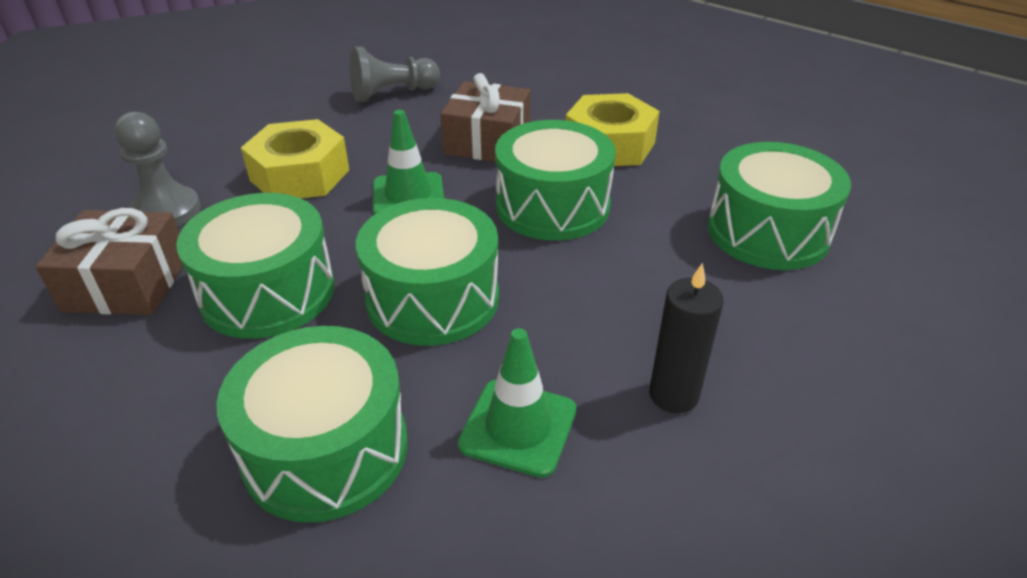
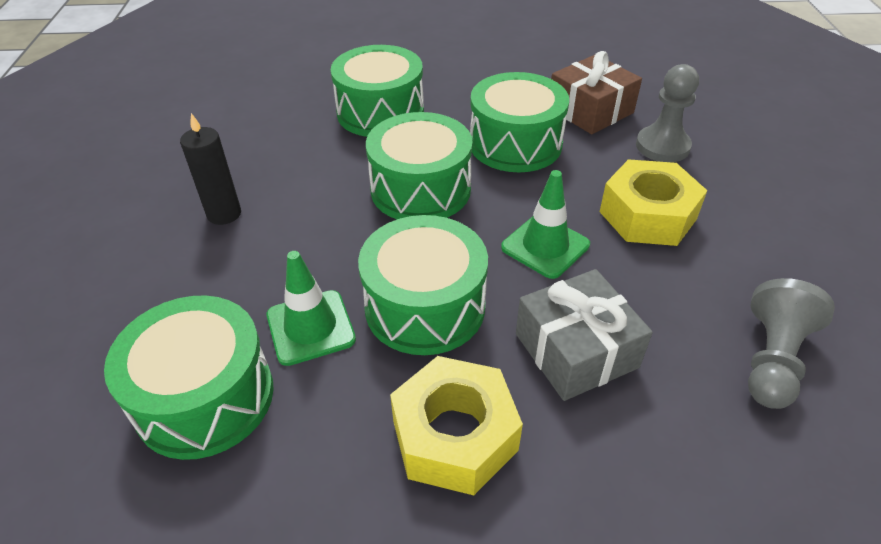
camera: 140 degrees right, 5 degrees up
(487, 141) = (576, 350): brown gift -> grey gift
(518, 427) = (300, 159): green traffic cone -> green traffic cone (310, 327)

